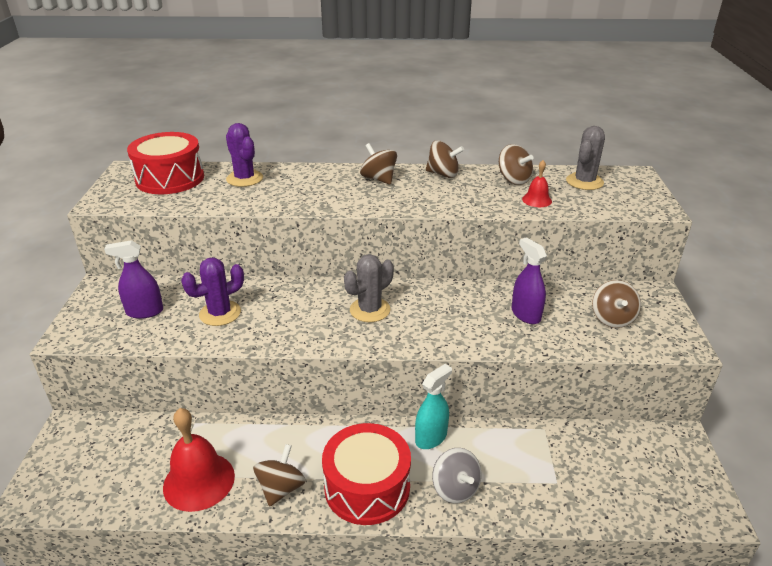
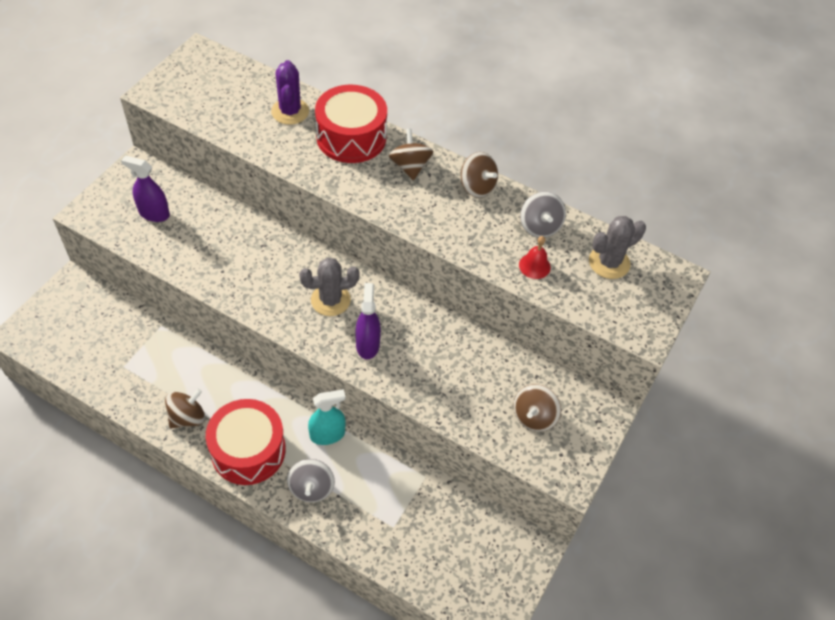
camera: 25 degrees right, 20 degrees up
(170, 178) = (227, 83): red drum -> red drum (351, 137)
(199, 481) = (135, 380): red bell -> none
(220, 313) = (209, 244): purple cactus -> none
(513, 179) = (539, 226): brown spinning top -> grey spinning top
(525, 314) = (460, 372): purple spray bottle -> purple spray bottle (367, 344)

